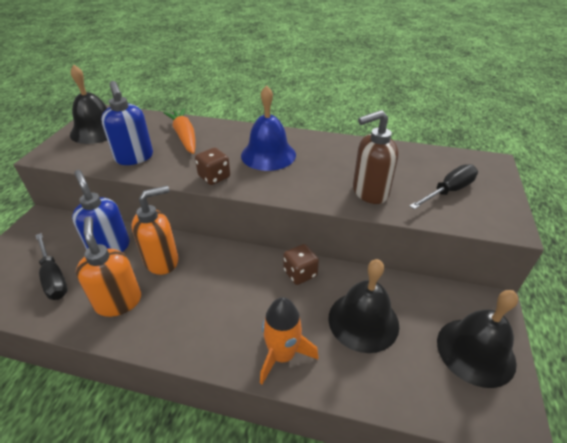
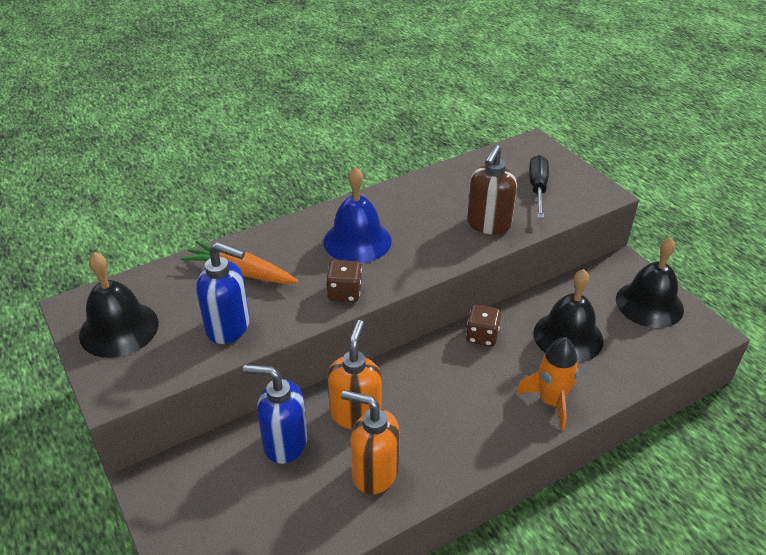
camera: 45 degrees left, 0 degrees up
(54, 277) = (276, 508): black screwdriver -> none

